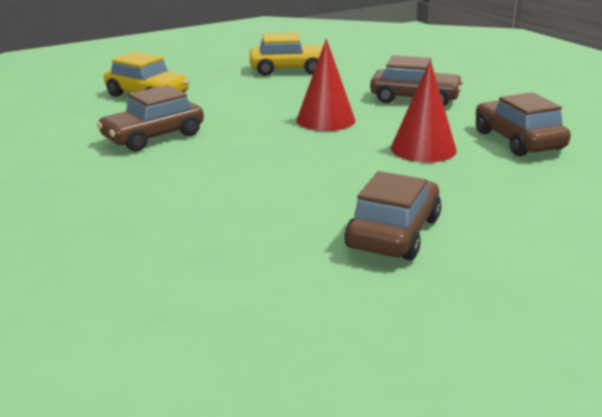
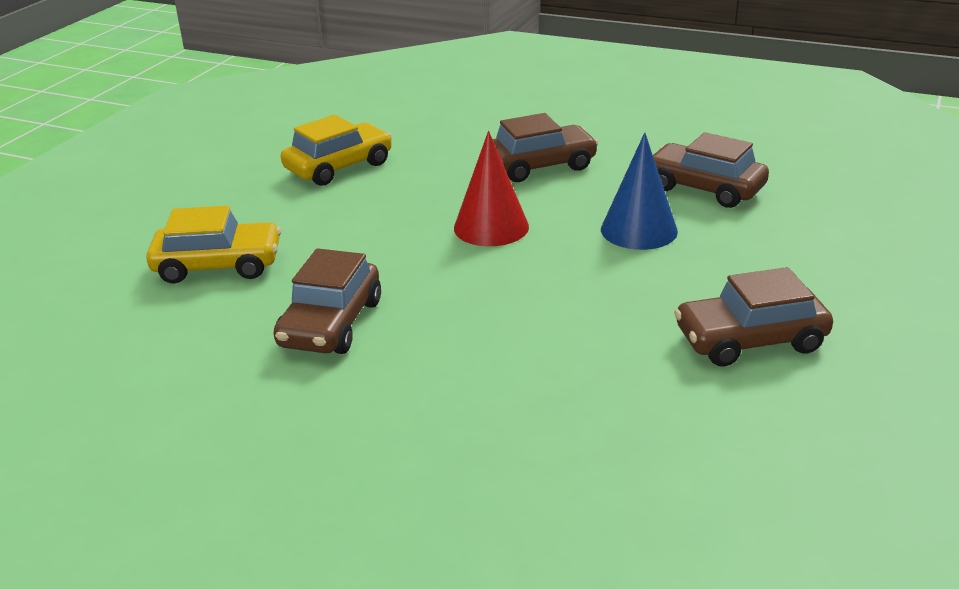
camera: 35 degrees left, 5 degrees up
(393, 233) = (750, 340): brown car -> brown car turned 90 degrees counterclockwise
(423, 149) = (639, 230): red cone -> blue cone

